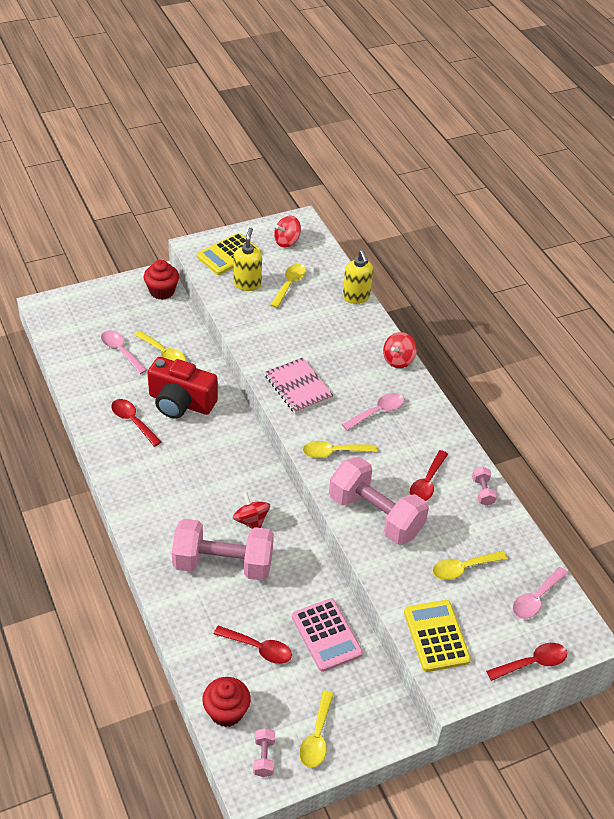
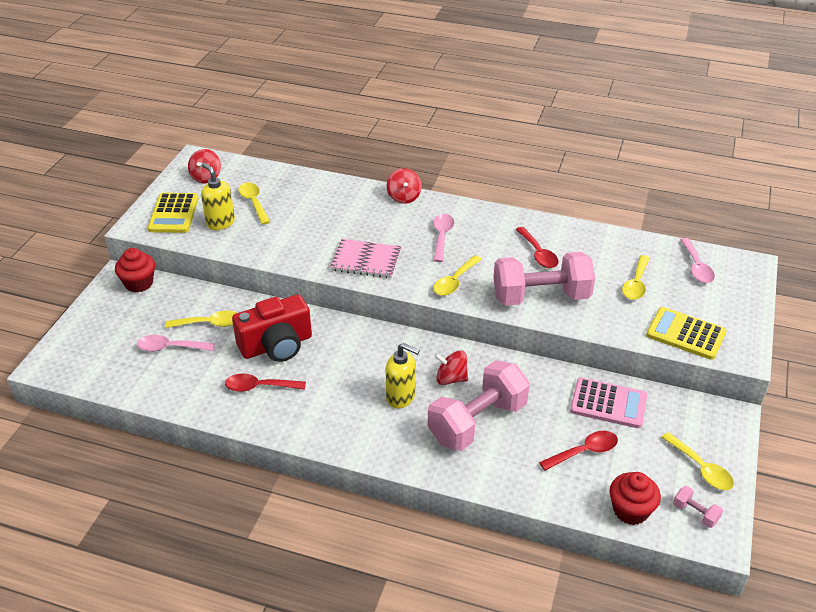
camera: 45 degrees left, 5 degrees down
(356, 297) = (314, 179): yellow soap dispenser -> yellow soap dispenser (401, 397)
(482, 492) = (575, 233): pink dumbbell -> none
(532, 663) = (751, 302): red spoon -> none

